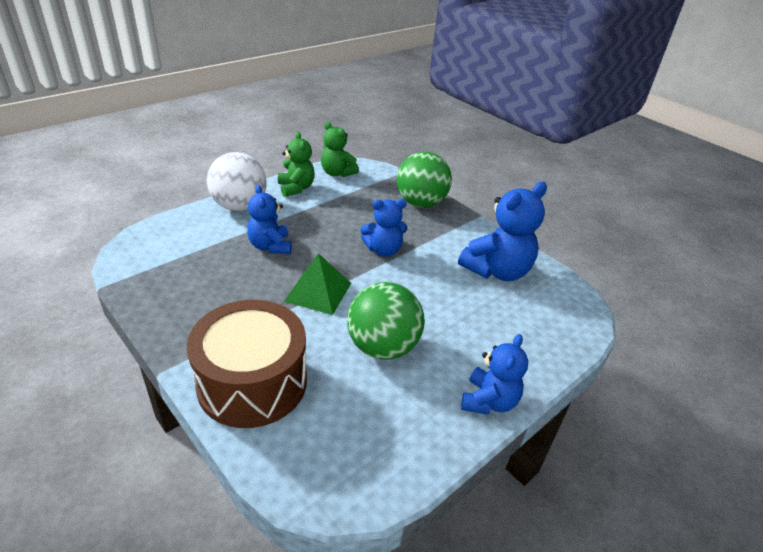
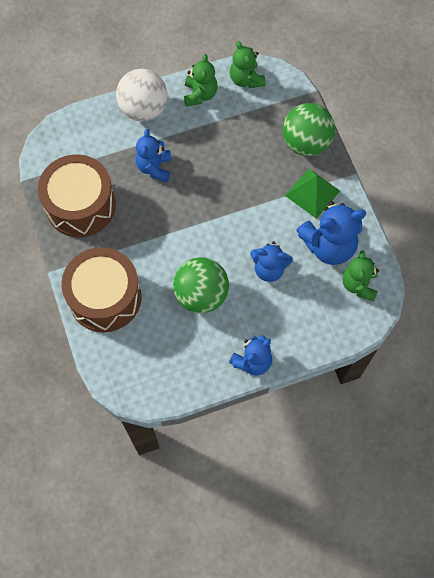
camera: 25 degrees right, 30 degrees up
(187, 295) = (80, 205): none -> brown drum
(318, 291) = (175, 228): green pyramid -> green pyramid (312, 193)
(383, 250) = (244, 196): blue teddy bear -> blue teddy bear (269, 269)
(552, 295) = (359, 284): none -> green teddy bear

